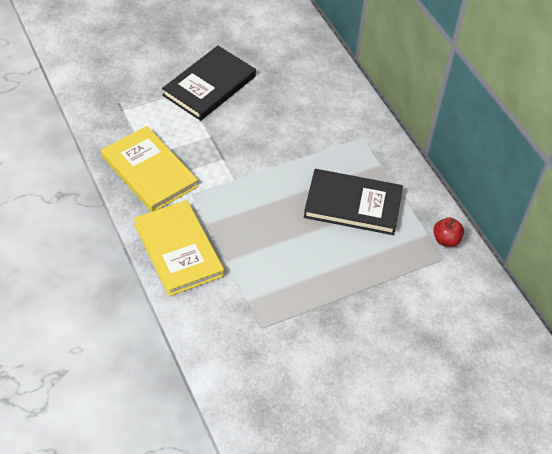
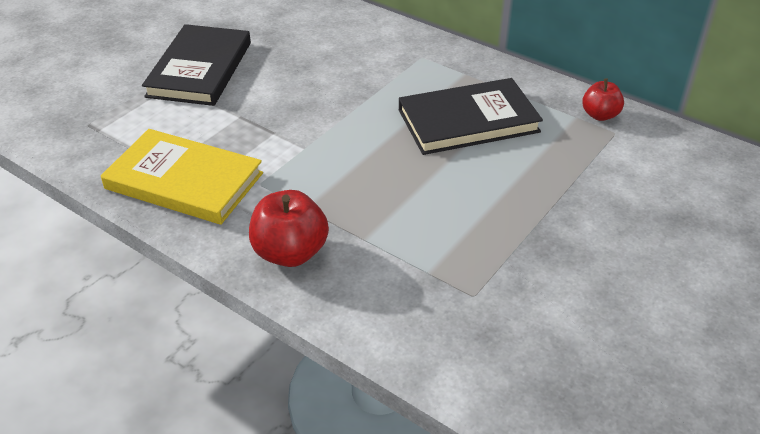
camera: 25 degrees left, 10 degrees down
(178, 250) = (290, 252): yellow book -> red apple

